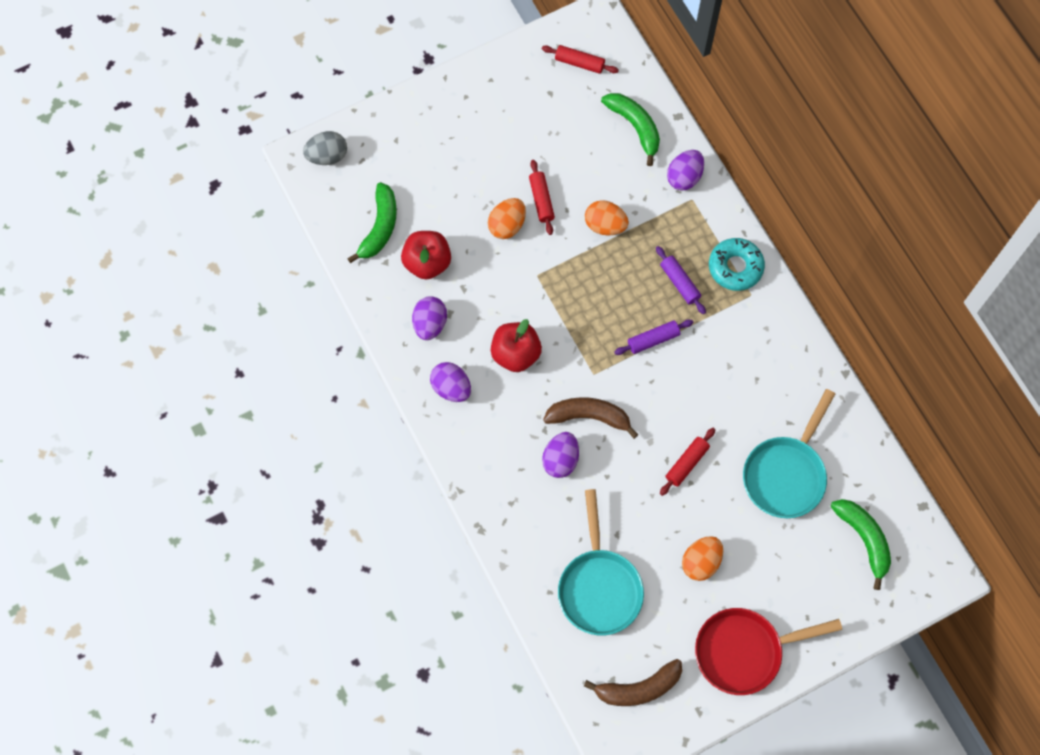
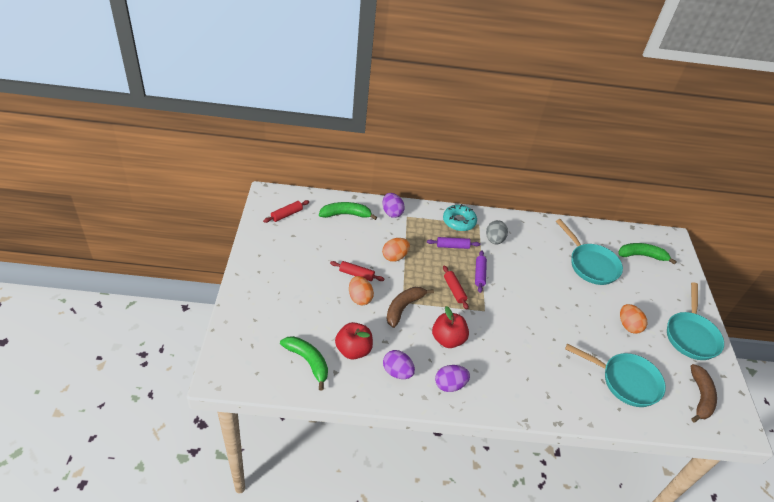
camera: 65 degrees left, 25 degrees down
(327, 156) = (231, 362): grey egg -> grey egg (494, 240)
(560, 460) = (532, 355): purple egg -> none
(589, 417) = (511, 327): brown banana -> brown banana (403, 308)
(686, 463) = (564, 300): red rolling pin -> red rolling pin (454, 290)
(744, 651) = (691, 335): red pan -> turquoise pan

